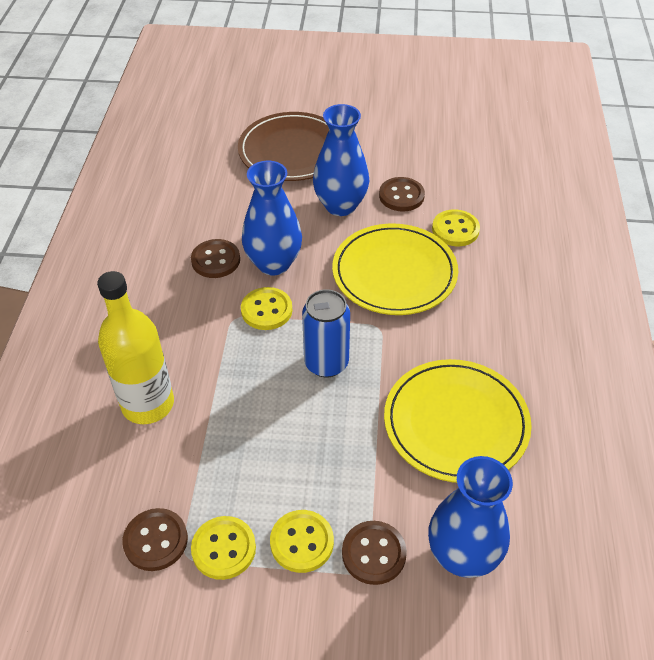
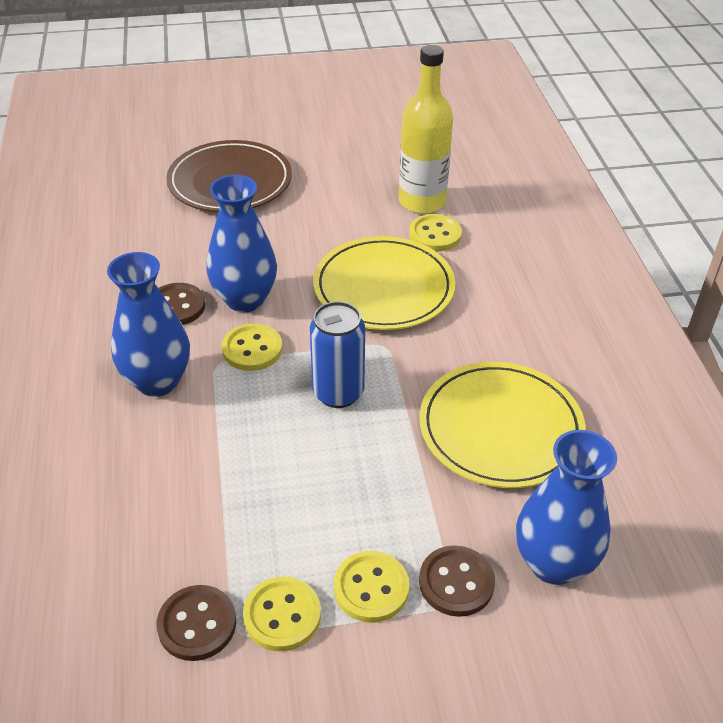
camera: 15 degrees left, 5 degrees down
(148, 404) = (141, 475): yellow bottle -> yellow bottle (422, 202)
(340, 205) = (302, 229): blue vase -> blue vase (157, 381)
(401, 196) = (366, 210): brown button -> none

